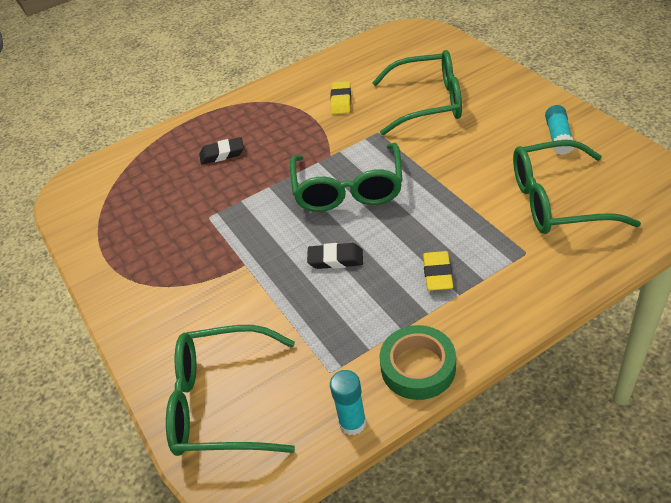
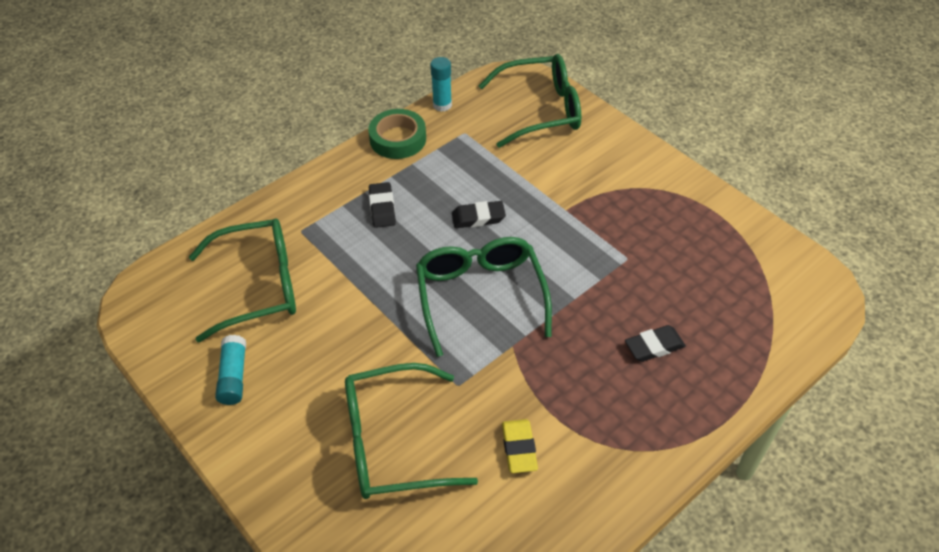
camera: 165 degrees right, 5 degrees up
(437, 274) = (382, 208): yellow eraser -> black eraser

